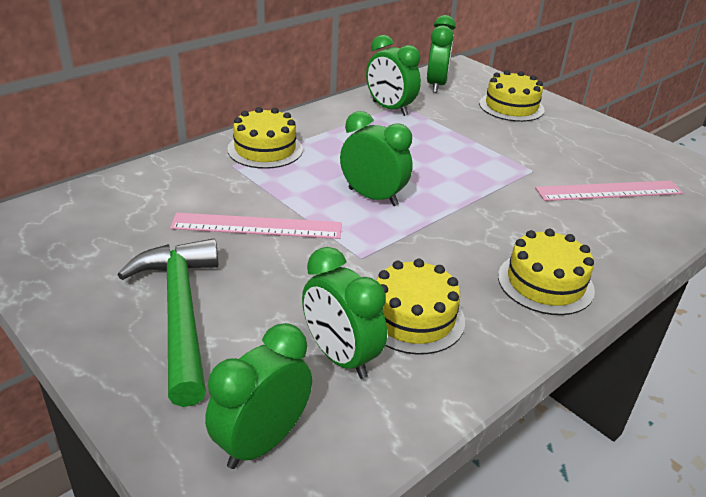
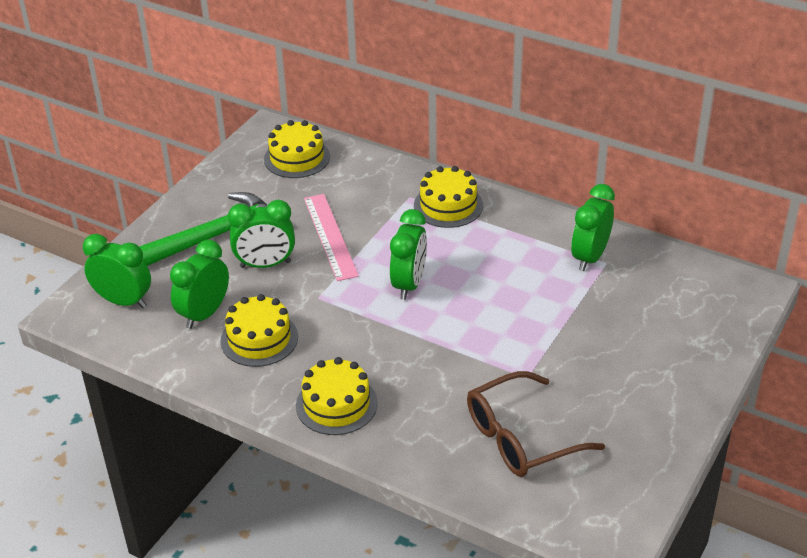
camera: 75 degrees right, 5 degrees up
(436, 85) = (680, 277): green clock -> green clock (265, 264)
(511, 107) = (672, 344): yellow cake -> yellow cake (297, 158)
(609, 191) = (522, 437): pink ruler -> brown glasses

